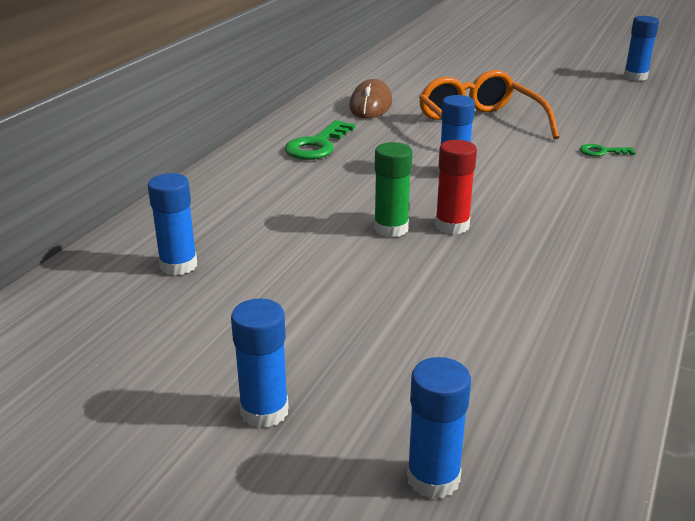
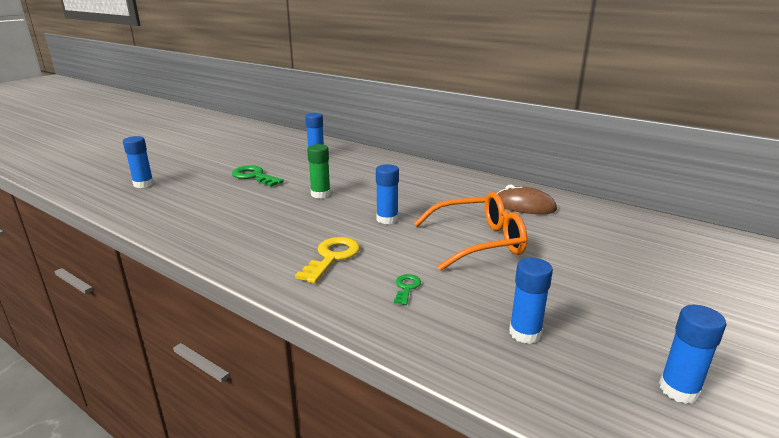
camera: 100 degrees right, 5 degrees down
(264, 411) = (206, 165): blue glue stick -> blue glue stick (525, 333)
(317, 145) = (444, 185): green key -> green key (254, 176)
(452, 225) = (313, 209): red glue stick -> none
(578, 193) = (332, 257): none -> yellow key

